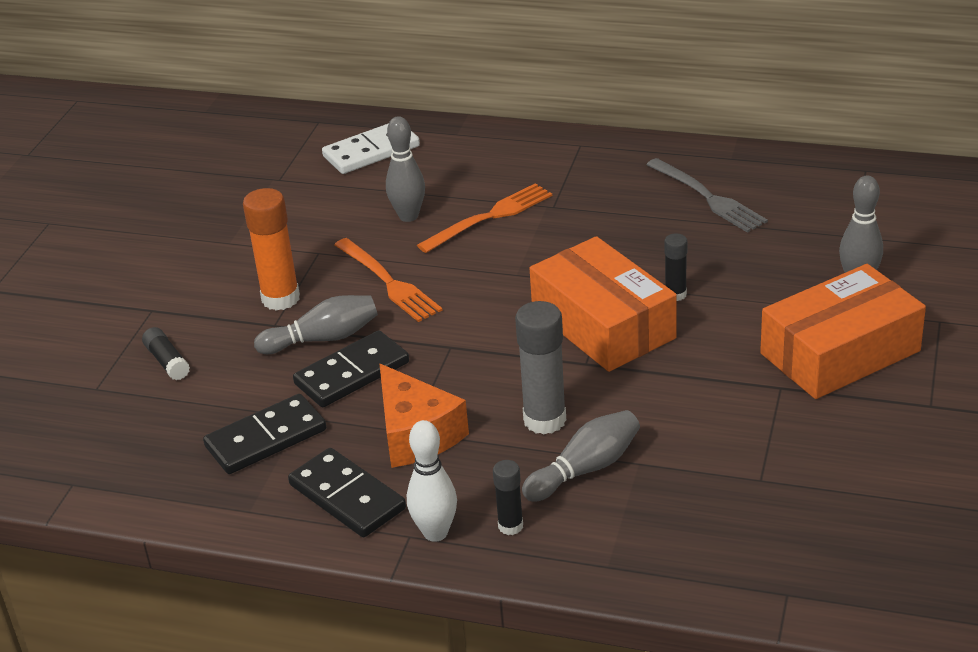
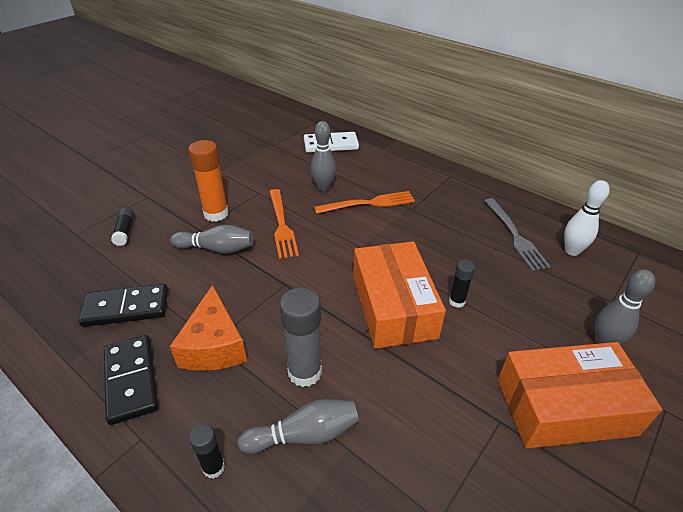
camera: 20 degrees right, 5 degrees up
(352, 373) = (213, 280): black domino -> none
(435, 533) = (159, 445): white bowling pin -> white bowling pin (572, 251)

